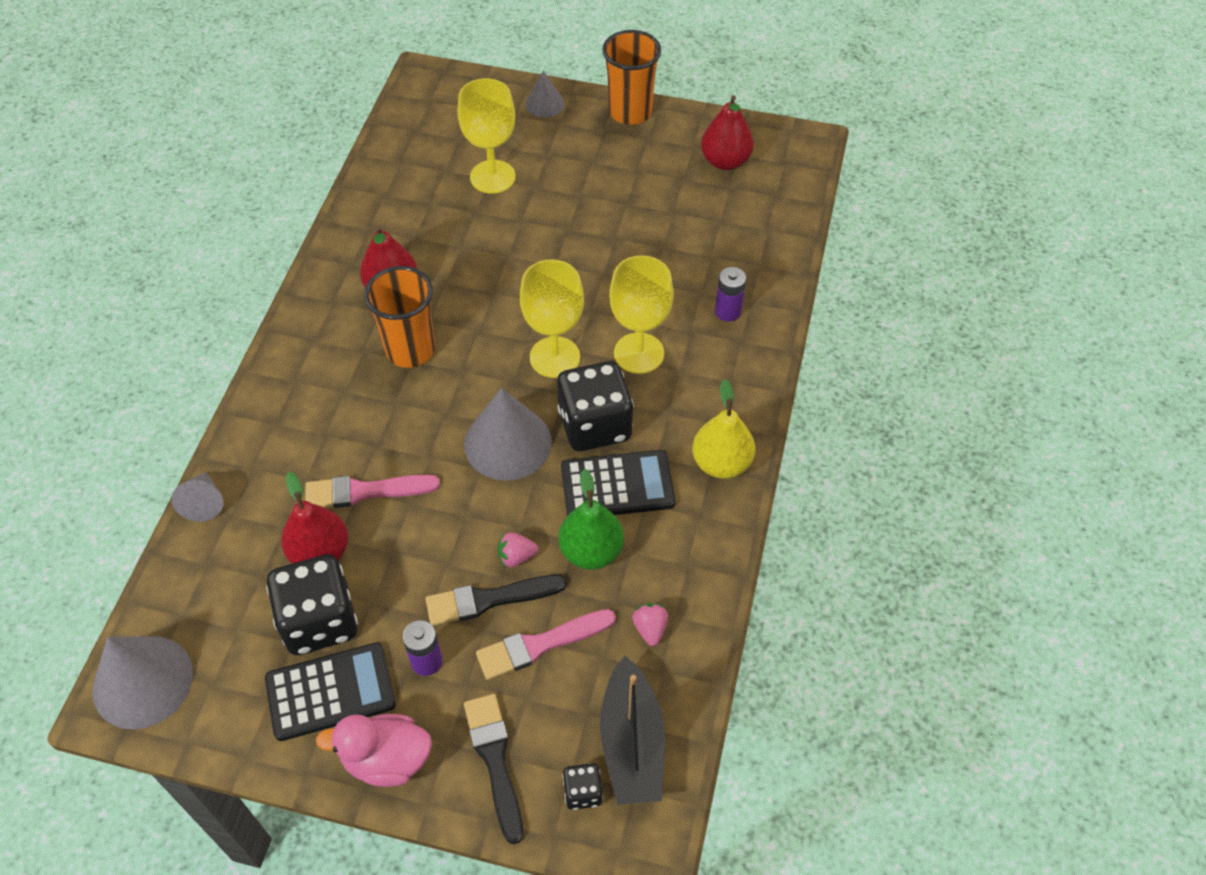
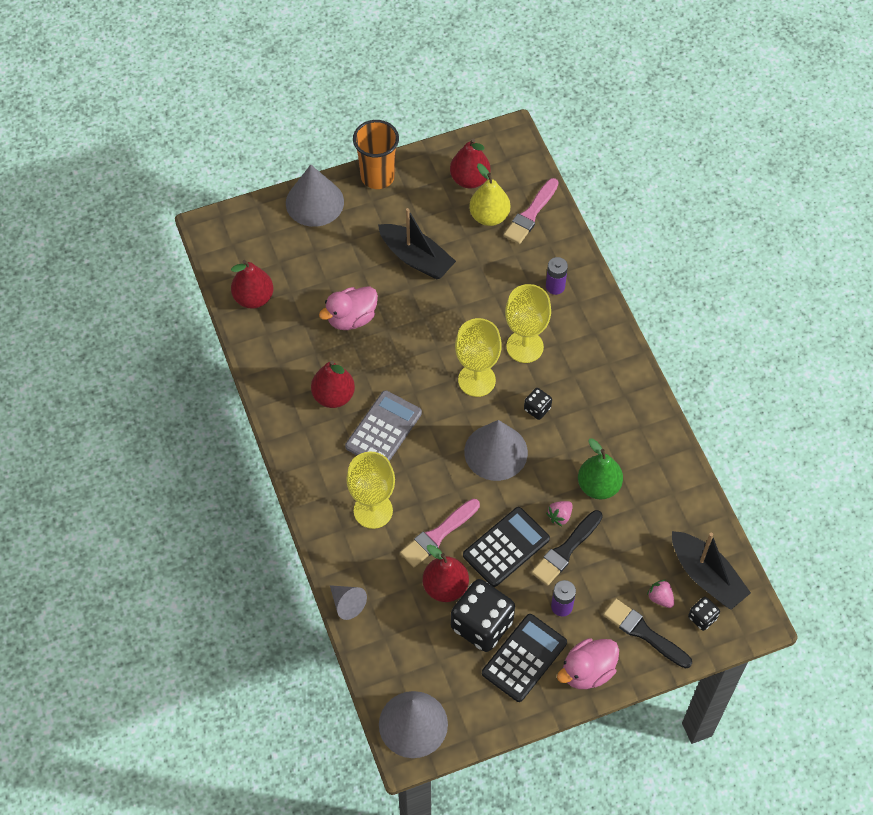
camera: 35 degrees left, 5 degrees up
(403, 157) = (253, 298): none -> red pear
(410, 350) = (383, 430): orange cup -> grey calculator
(480, 226) = (351, 318): none -> pink duck
(492, 177) = (328, 278): yellow goblet -> yellow goblet (373, 510)
(540, 645) = (615, 556): pink brush -> pink brush (530, 214)
(545, 104) = (314, 202): grey cone -> grey cone, size x1.84
(595, 425) = (537, 409): black dice -> black dice, size x0.47
(600, 205) = (416, 258): none -> black boat
(617, 485) = (581, 438): black calculator -> black calculator (506, 547)
(650, 629) = (666, 509): pink strawberry -> pink strawberry (660, 598)
(721, 463) = (628, 387): yellow pear -> yellow pear (489, 216)

